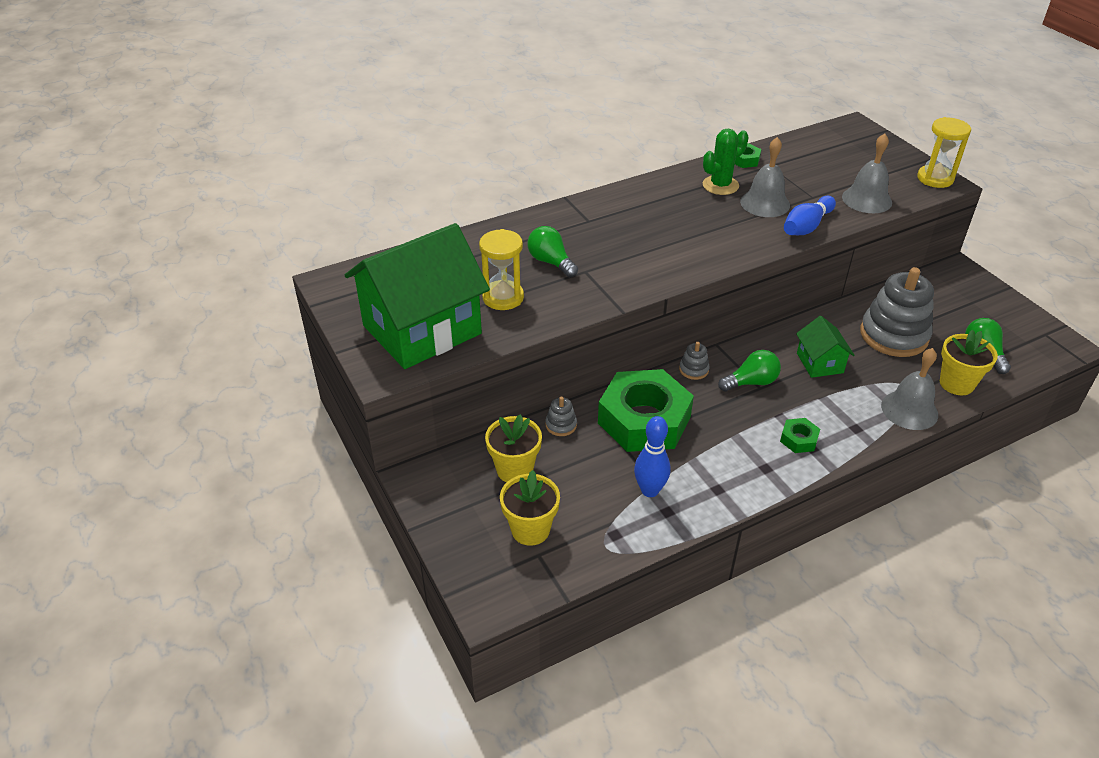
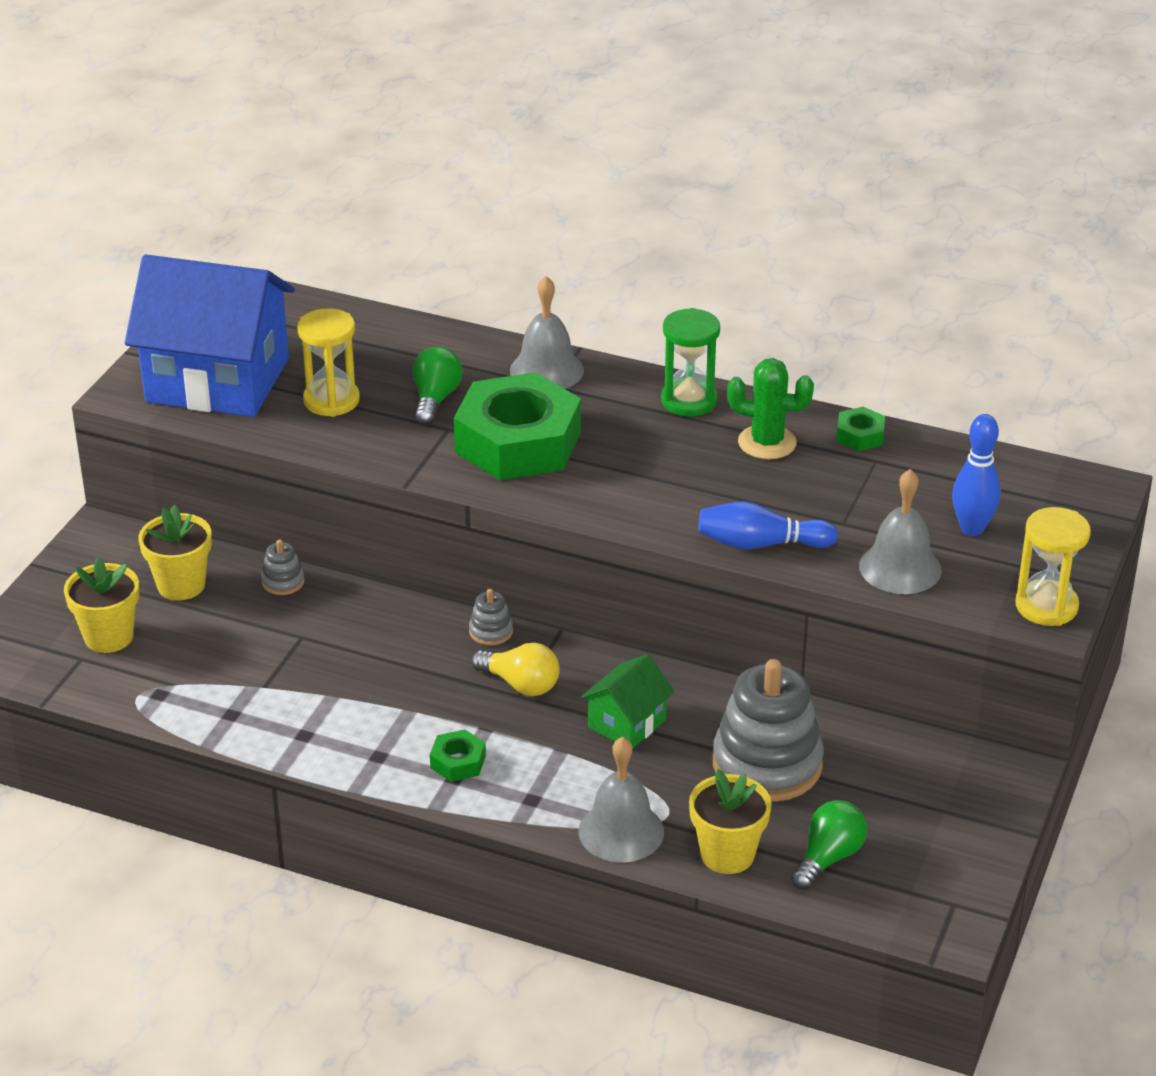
camera: 50 degrees right, 5 degrees down
(422, 329) = (218, 380): green house -> blue house
(644, 420) = (358, 634): green nut -> green nut (518, 442)
(649, 490) = (250, 688): blue bowling pin -> blue bowling pin (972, 528)
(656, 189) = (689, 401): none -> green hourglass
(751, 382) = (520, 684): green light bulb -> yellow light bulb
(765, 203) = (772, 492): grey bell -> grey bell (546, 370)

